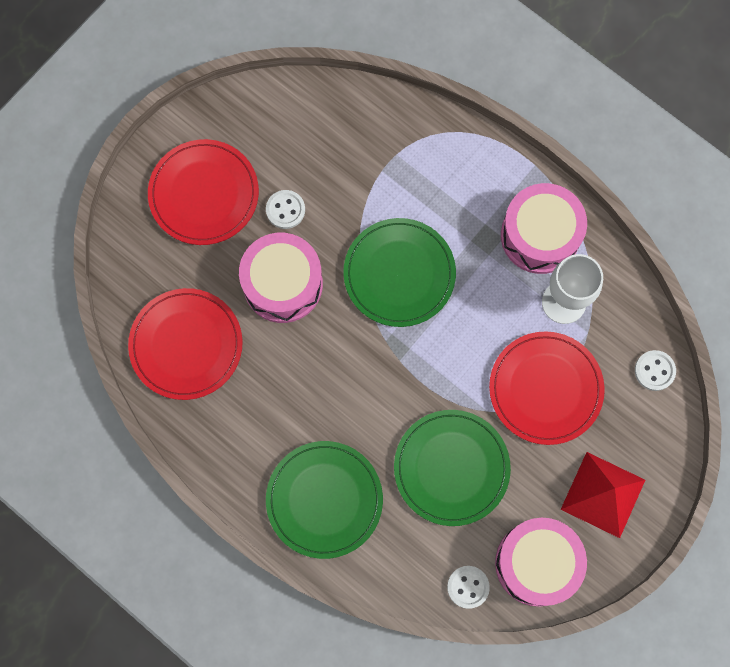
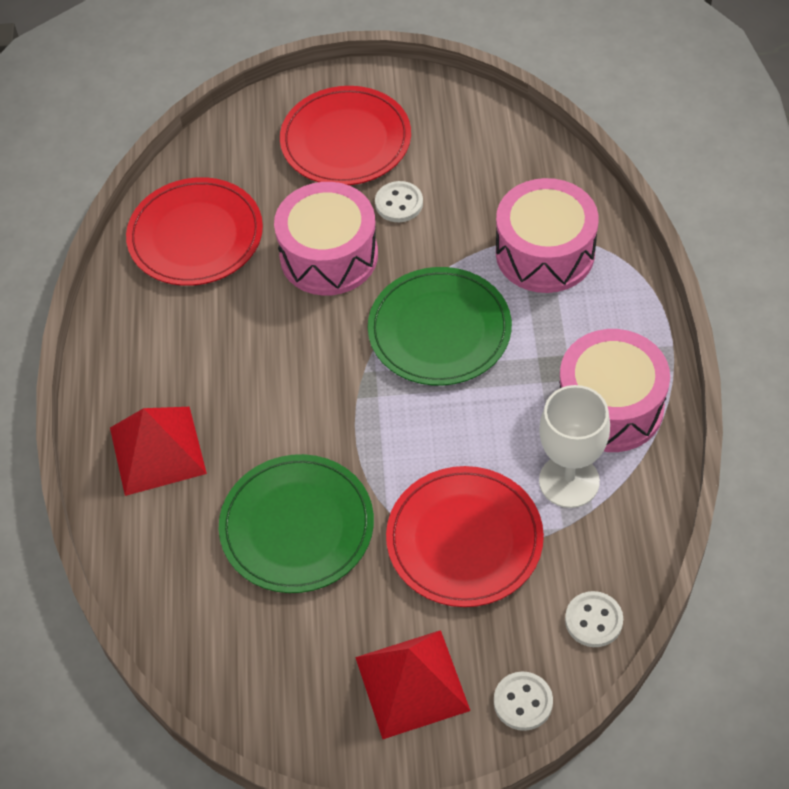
camera: 50 degrees right, 20 degrees down
(324, 500) = (158, 450): green plate -> red pyramid
(468, 587) = (190, 641): white button -> white button (523, 702)
(537, 563) = (276, 683): pink drum -> pink drum (545, 253)

